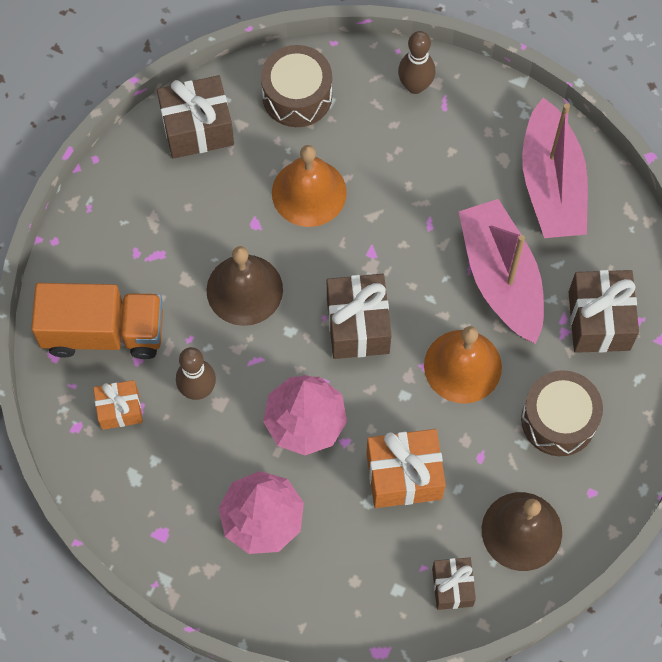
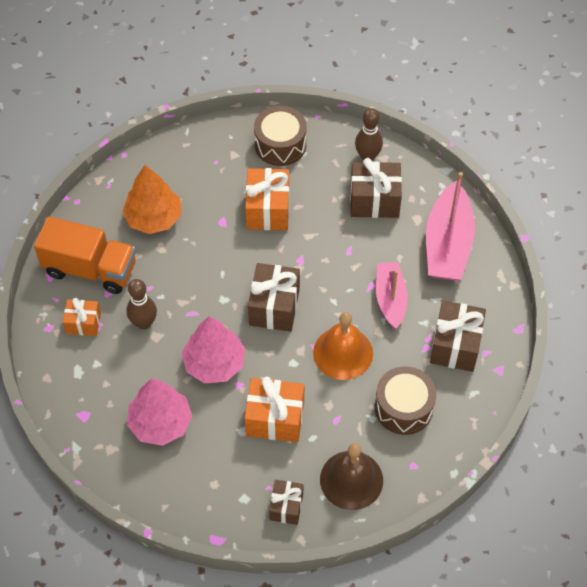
camera: 15 degrees right, 10 degrees down
(164, 240) = (154, 218): none -> orange tree
(197, 128) = (202, 150): brown gift -> brown gift (374, 200)
(244, 289) = (200, 264): brown bell -> none
(309, 192) = (268, 210): orange bell -> orange gift
(501, 278) = (390, 299): pink boat -> pink boat, size x0.64

